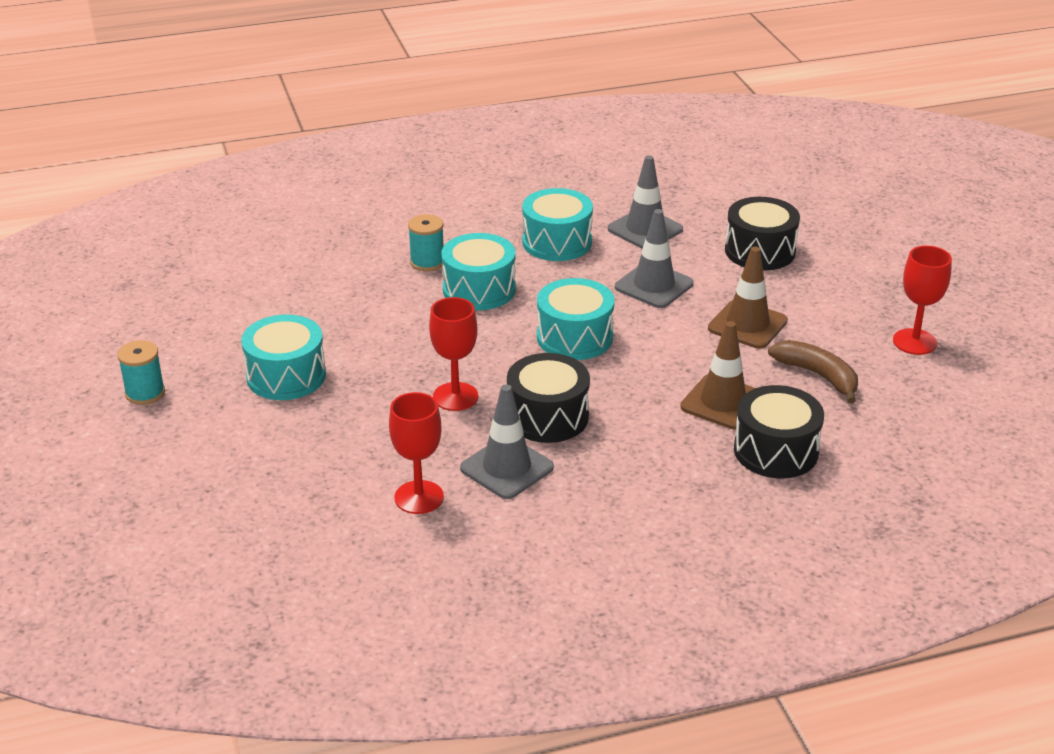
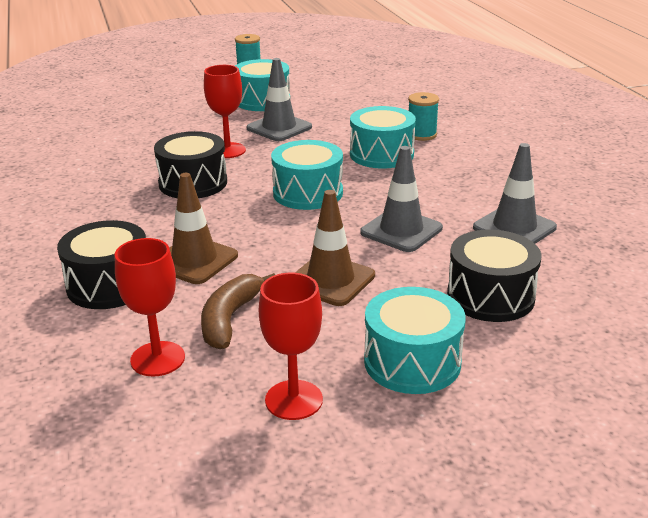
camera: 90 degrees right, 5 degrees down
(419, 497) = (112, 143): red goblet -> red goblet (157, 359)
(507, 468) = (133, 169): grey traffic cone -> grey traffic cone (279, 128)
(557, 242) = (472, 184): turquoise drum -> turquoise drum (412, 362)
(818, 376) = (230, 319): brown banana -> brown banana turned 150 degrees clockwise

